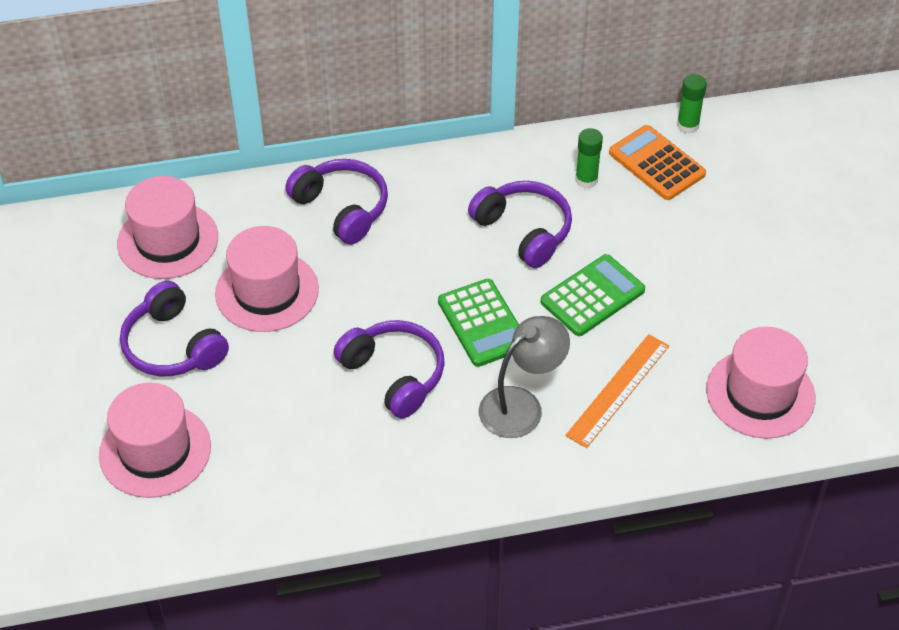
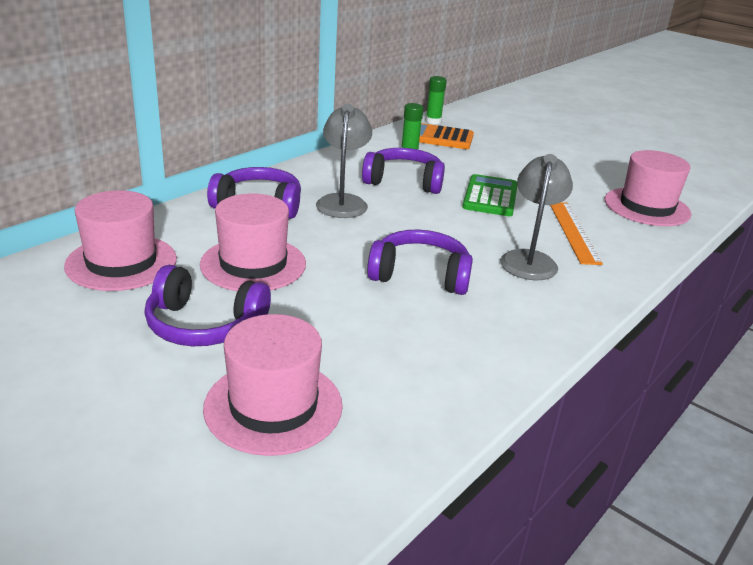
camera: 40 degrees left, 20 degrees down
(427, 237) = (343, 201): none -> grey lamp
(482, 323) = (442, 229): green calculator -> none

